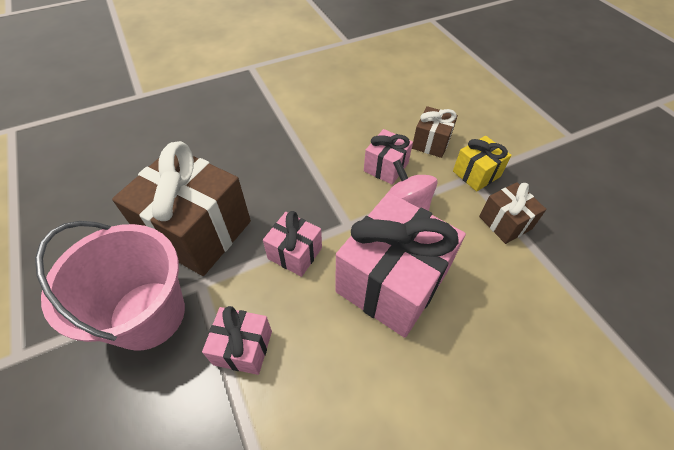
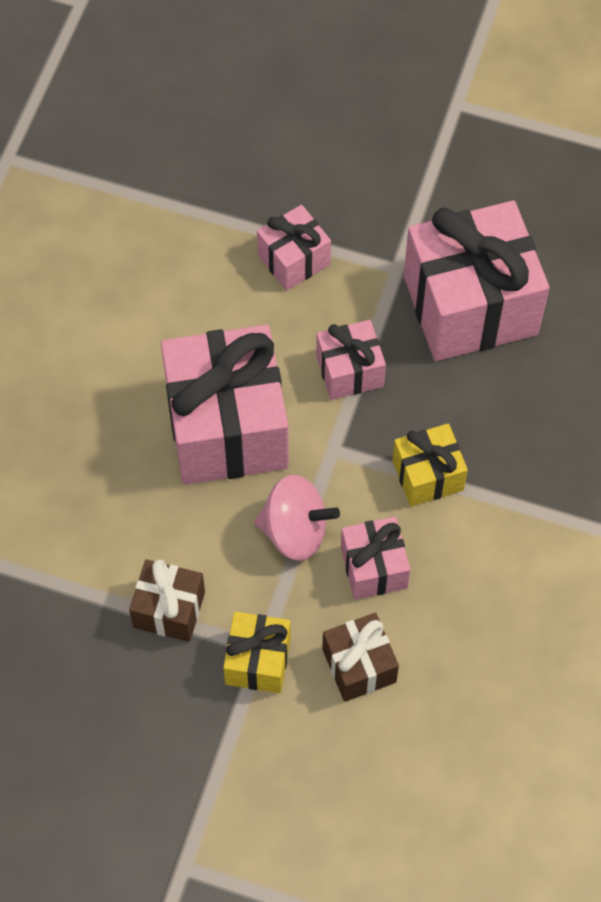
camera: 135 degrees right, 10 degrees up
(148, 314) = (404, 210): pink bucket -> none
(197, 231) = (470, 305): brown gift -> pink gift
(319, 180) = (427, 475): none -> yellow gift

